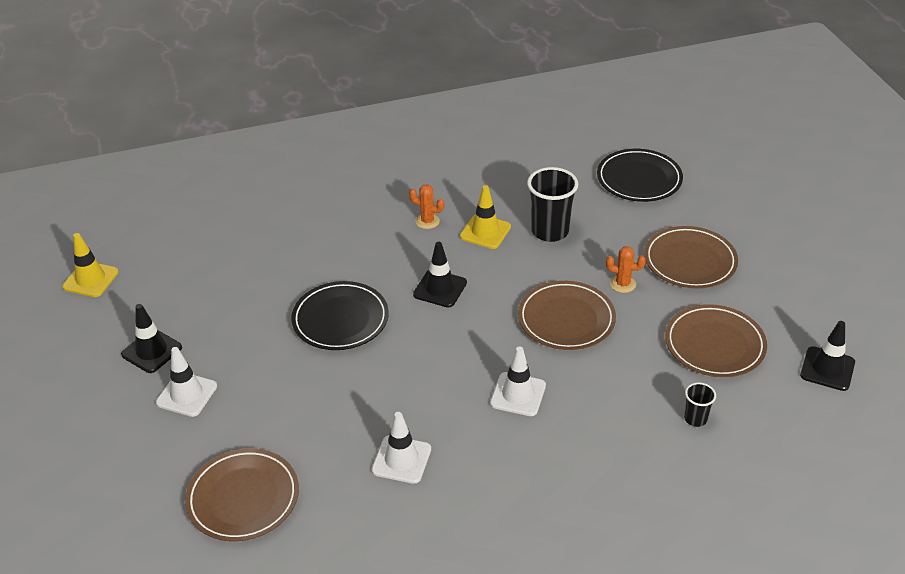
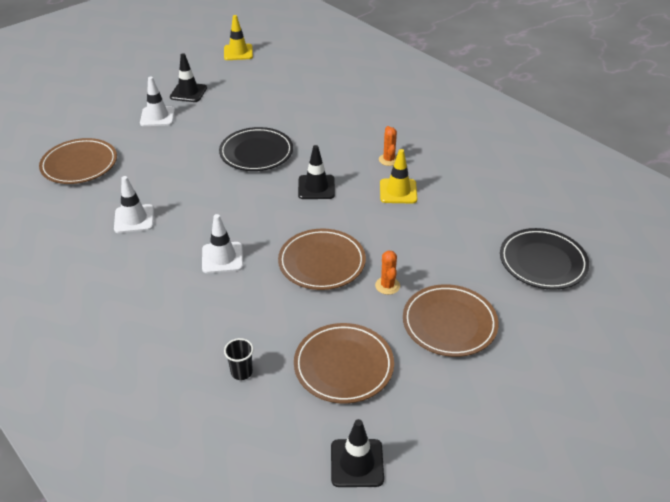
camera: 65 degrees right, 0 degrees up
(550, 231) = (425, 225): black cup -> none

